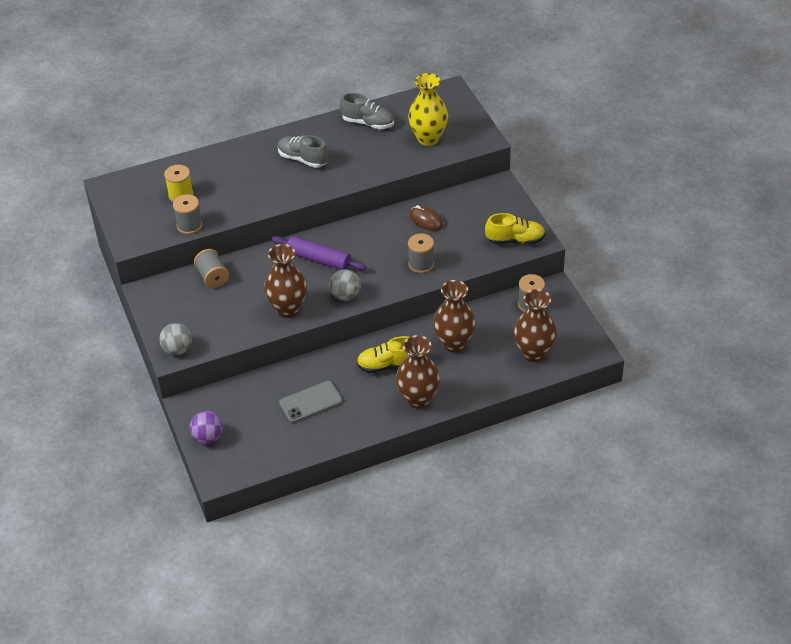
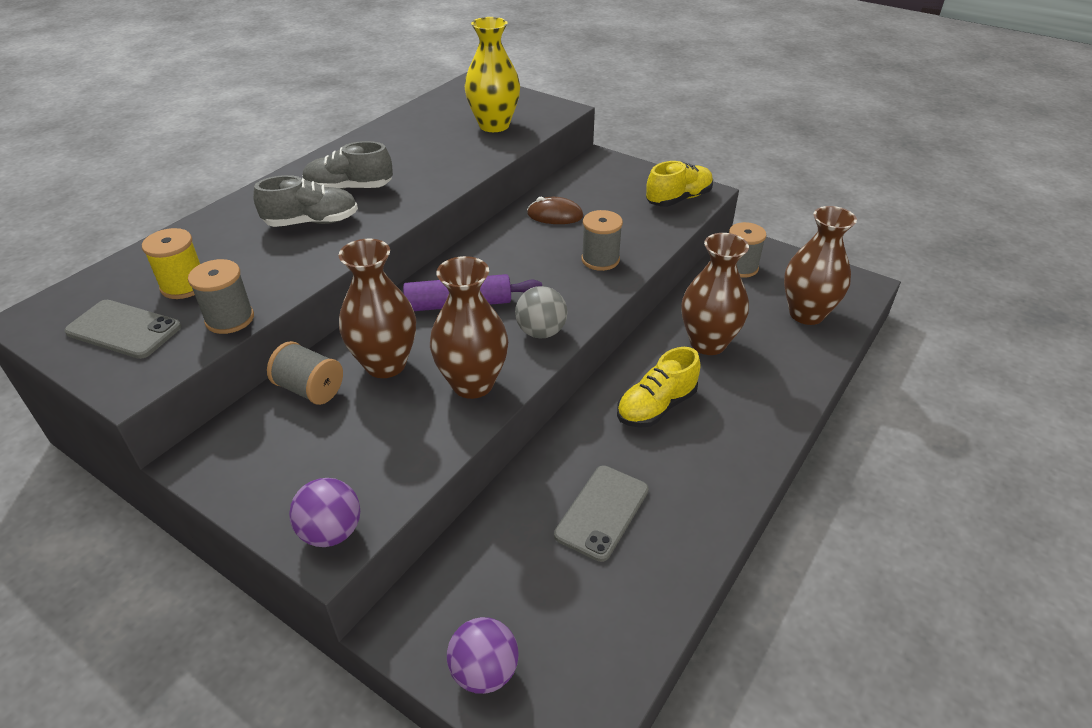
camera: 35 degrees left, 5 degrees down
(142, 211) = (124, 329): none -> grey phone
(177, 349) = (331, 532): grey ball -> purple ball
(368, 123) = (403, 132): grey shoe -> grey shoe (312, 222)
(418, 399) = (743, 431): brown vase -> brown vase (385, 364)

